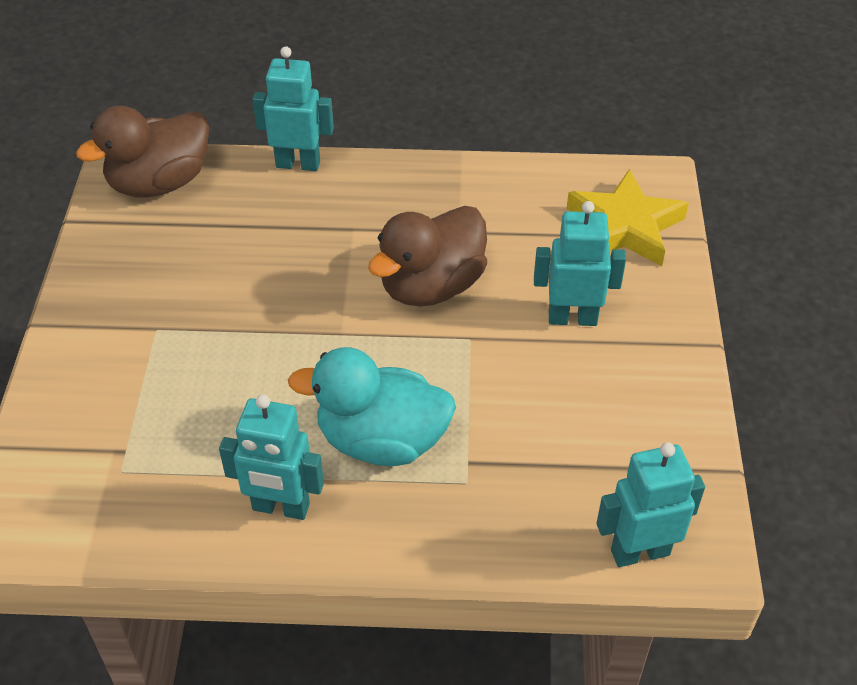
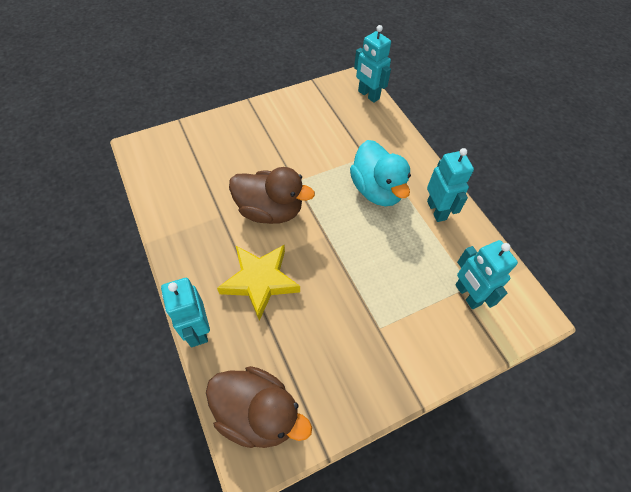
camera: 120 degrees left, 10 degrees up
(572, 318) = (260, 149): turquoise robot -> turquoise robot (467, 295)
(625, 227) = (183, 148): yellow star -> yellow star (260, 281)

